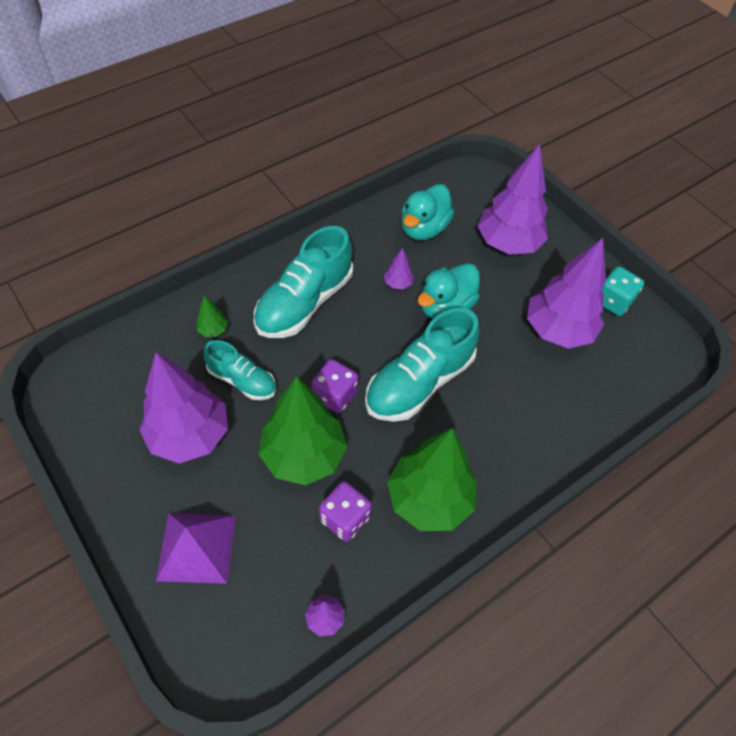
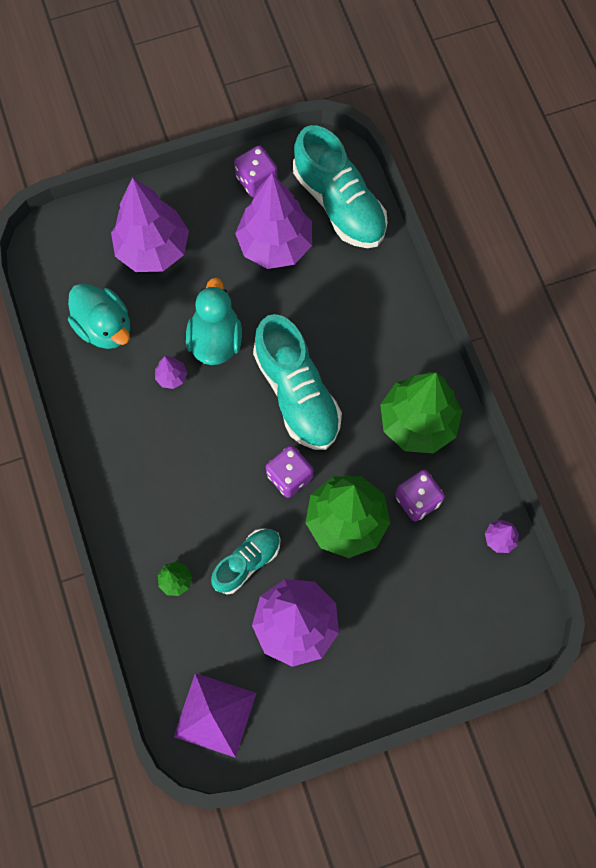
camera: 70 degrees left, 15 degrees up
(196, 547) = (412, 636): purple pyramid -> purple pyramid (215, 715)
(304, 303) = (168, 479): turquoise shoe -> turquoise shoe (339, 204)
(445, 307) = (215, 339): turquoise duck -> turquoise duck turned 150 degrees counterclockwise
(613, 301) = (256, 180): turquoise dice -> purple dice

